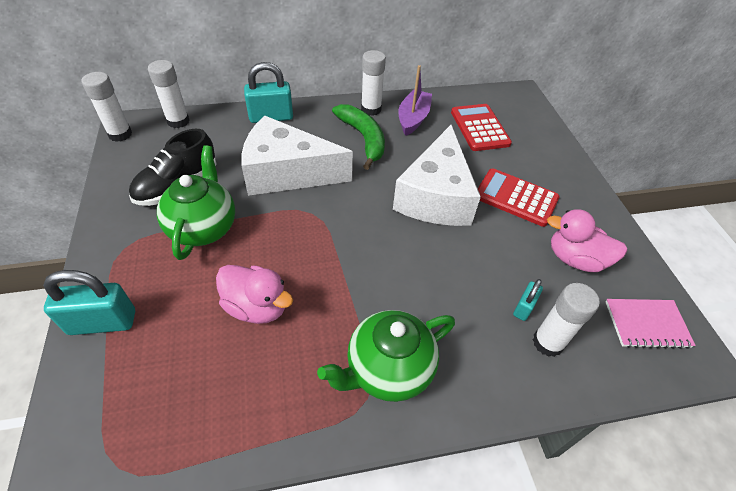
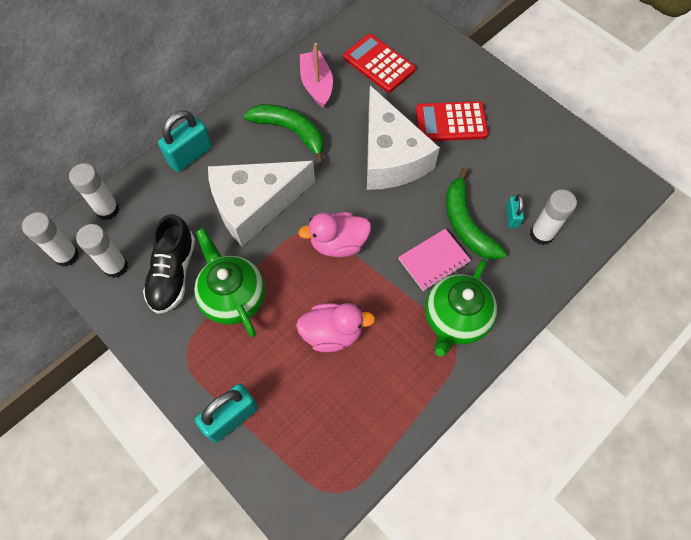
camera: 30 degrees left, 15 degrees up
(371, 109) = (272, 94): white glue stick -> white glue stick (115, 266)
(413, 118) = (316, 84): purple boat -> pink boat
(468, 287) = (466, 224): none -> green banana
(575, 259) = (523, 154): pink duck -> pink duck (338, 243)
(646, 324) = (594, 181): pink notebook -> pink notebook (434, 261)

